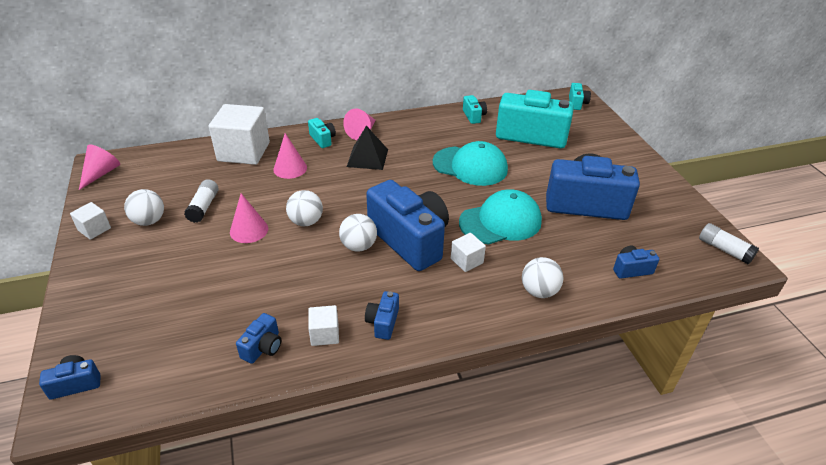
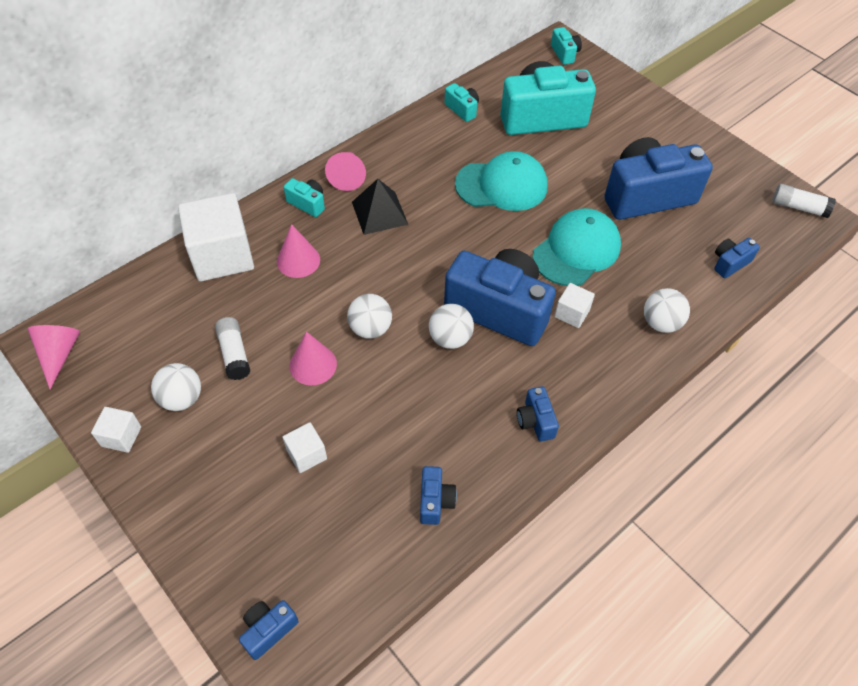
camera: 25 degrees left, 15 degrees up
(324, 334) = (487, 459): white cube -> white cube (306, 454)

